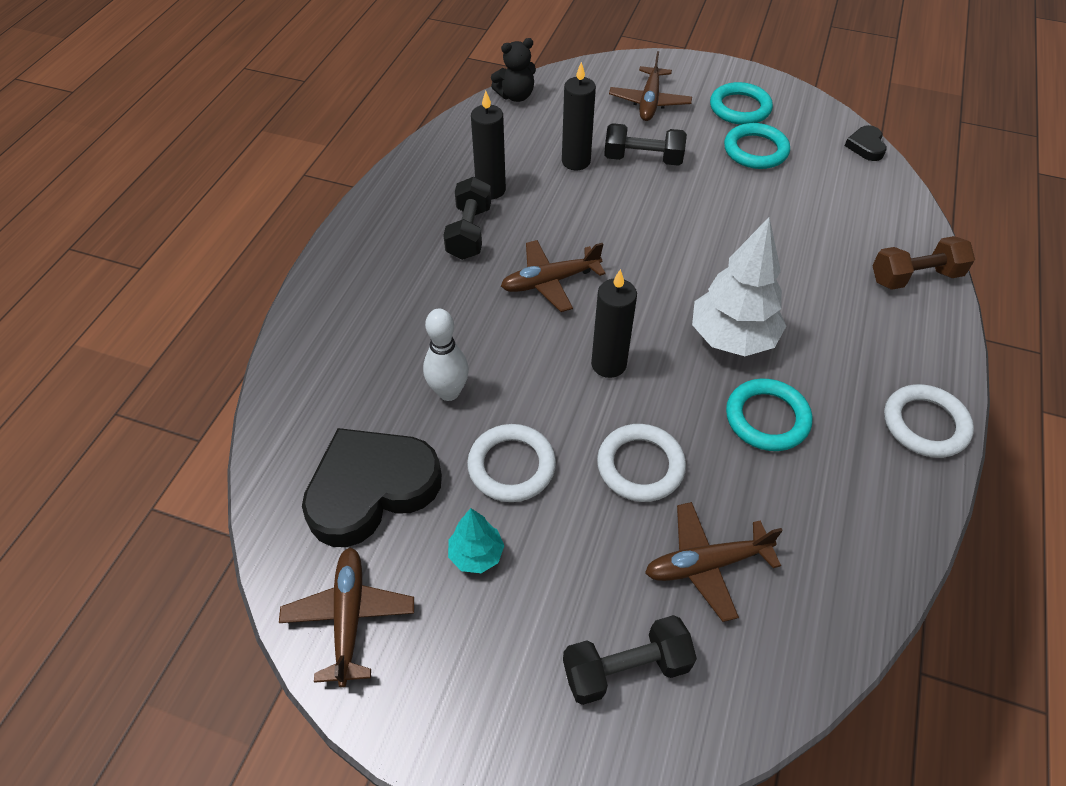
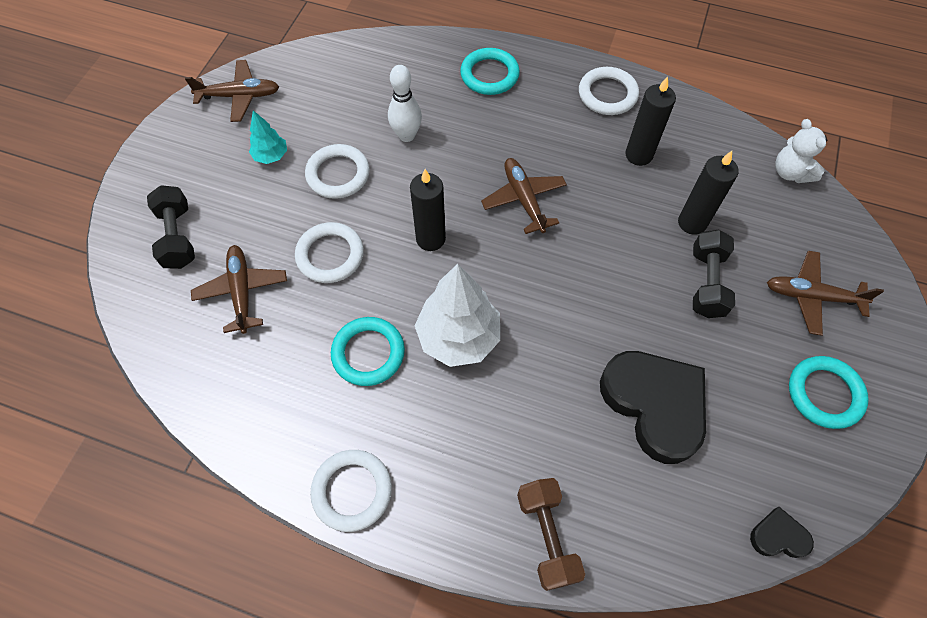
camera: 90 degrees right, 10 degrees up
(371, 489) = (328, 98): black heart -> black heart (654, 405)
(402, 207) = (607, 94): none -> white ring
(469, 232) = (580, 141): black dumbbell -> none
(516, 96) = (790, 172): black teddy bear -> white teddy bear
(755, 150) = (744, 399): turquoise ring -> turquoise ring (489, 75)

